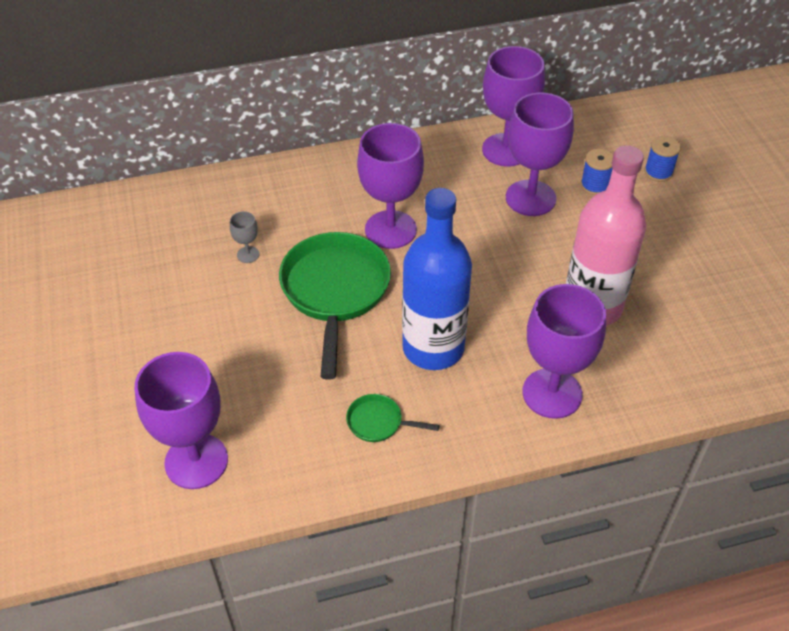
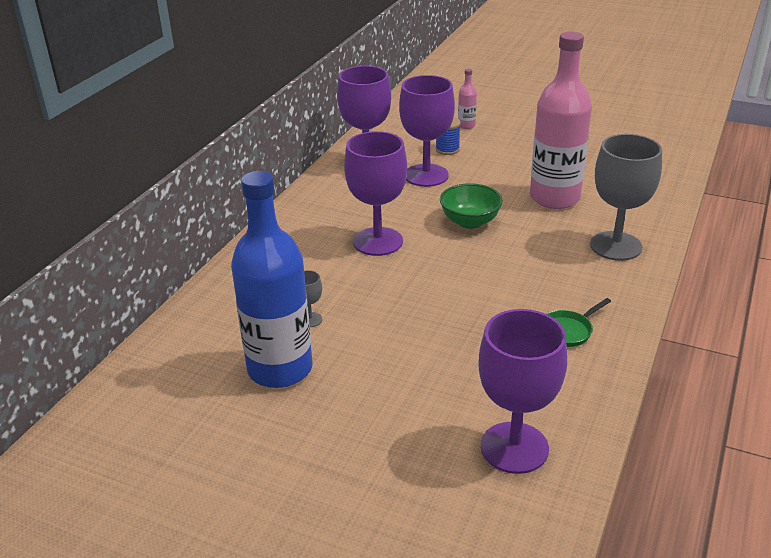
camera: 50 degrees left, 15 degrees down
(335, 292) = (410, 294): green pan -> none
(433, 348) = (520, 275): blue bottle -> blue bottle (280, 369)
(484, 269) = (470, 222): none -> green bowl
(552, 393) = (615, 246): purple goblet -> grey goblet
(658, 172) = (466, 125): blue spool -> pink bottle

